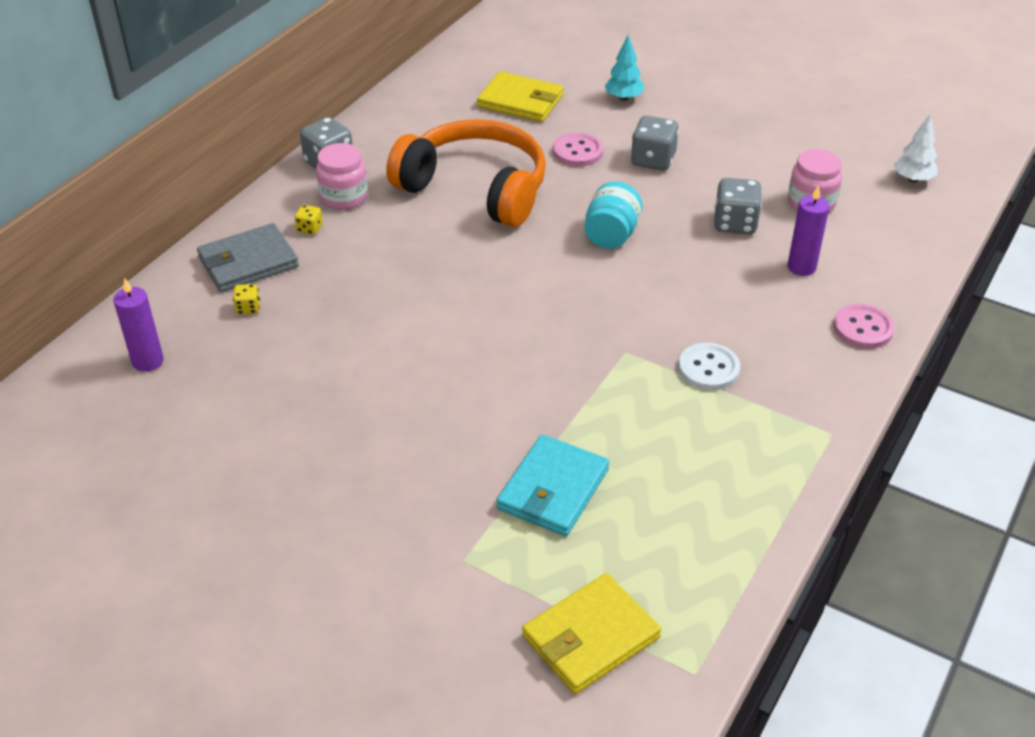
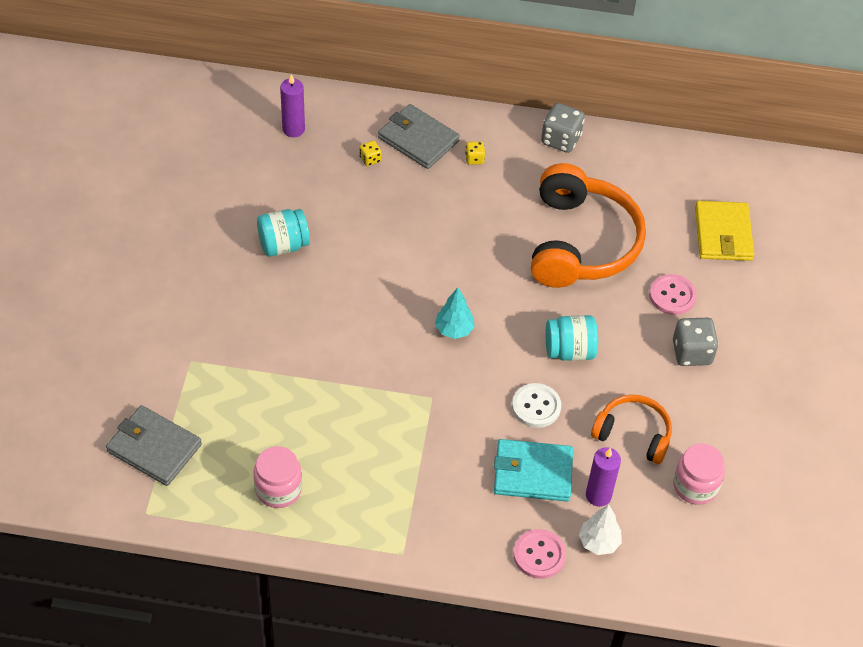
camera: 65 degrees right, 10 degrees up
(328, 419) = (283, 245): none -> turquoise jar
(344, 197) = (523, 165): pink jar -> pink jar (278, 489)
(553, 489) = (272, 391): turquoise wallet -> turquoise wallet (532, 473)
(590, 637) = (154, 448): yellow wallet -> grey wallet
(624, 98) = (776, 306): turquoise tree -> turquoise tree (454, 330)
(708, 368) = (438, 456): white button -> white button (536, 406)
(735, 223) = (633, 434): grey dice -> orange headphones
(912, 179) = (781, 562): white tree -> white tree (599, 542)

